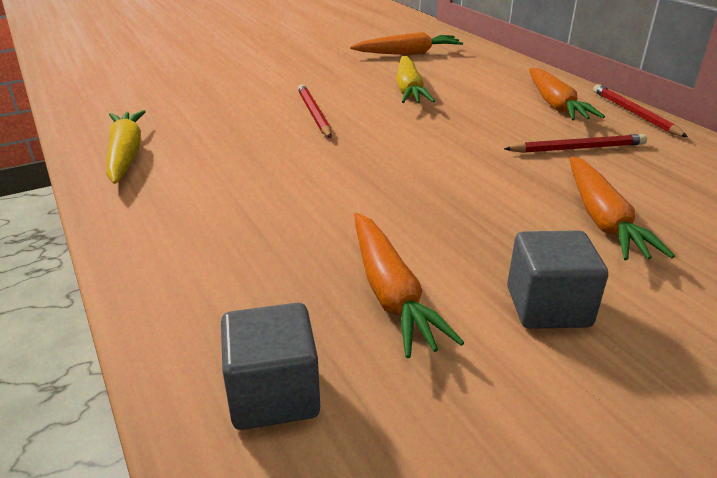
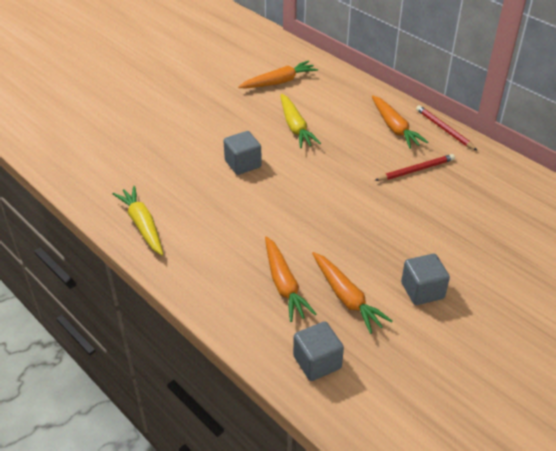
camera: 15 degrees left, 10 degrees up
(314, 114) = (243, 164): red pencil -> grey cube
(602, 219) = (438, 227): orange carrot -> orange carrot (284, 285)

